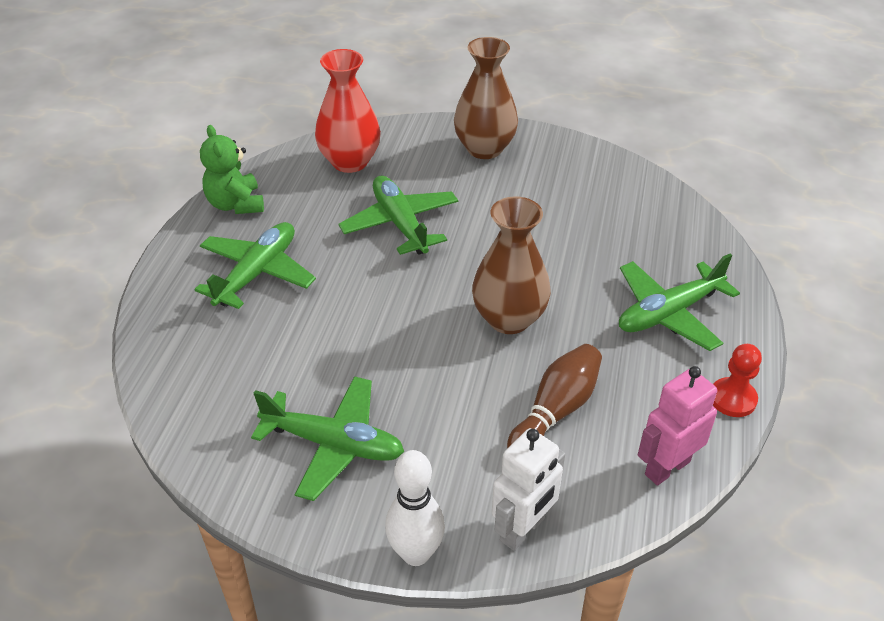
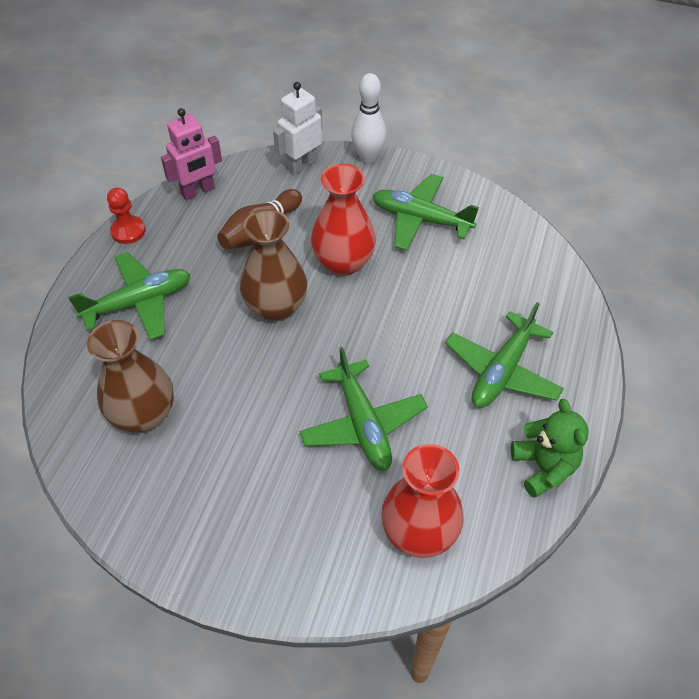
camera: 175 degrees left, 10 degrees up
(437, 376) = (343, 262): none -> red vase
(484, 148) = (250, 544): brown vase -> brown vase (144, 414)

